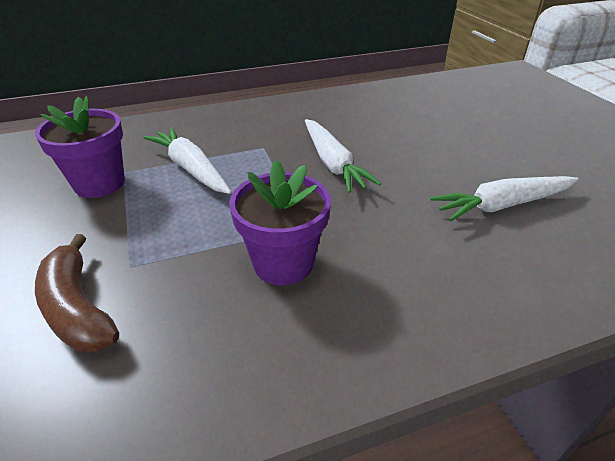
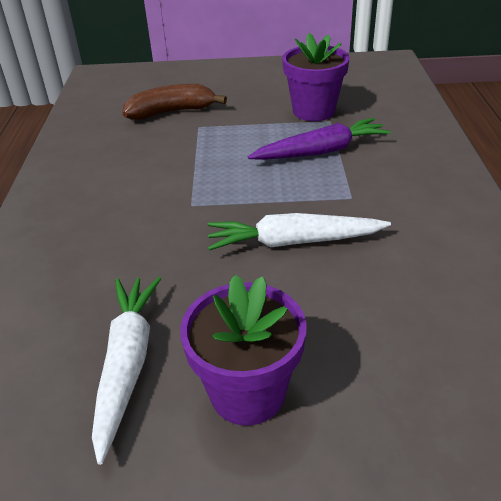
camera: 110 degrees right, 0 degrees up
(191, 168) = (321, 151): white carrot -> purple carrot
(283, 263) = (153, 186): purple flower pot -> purple flower pot (247, 393)

